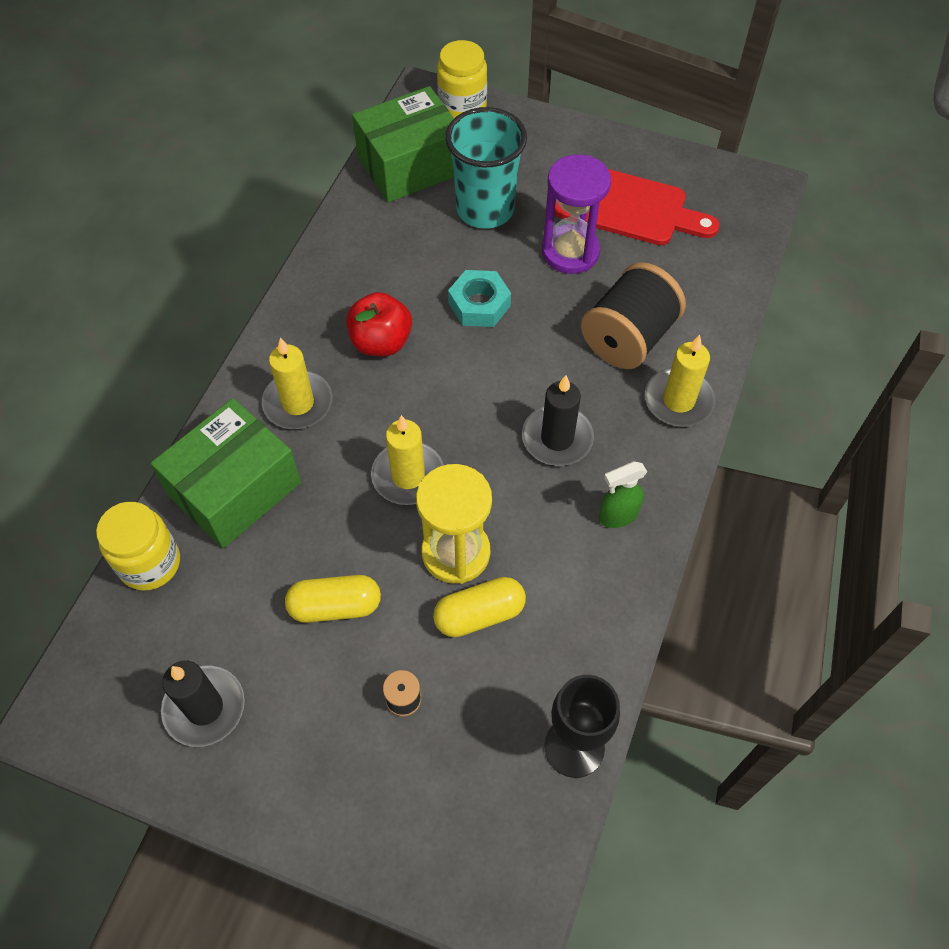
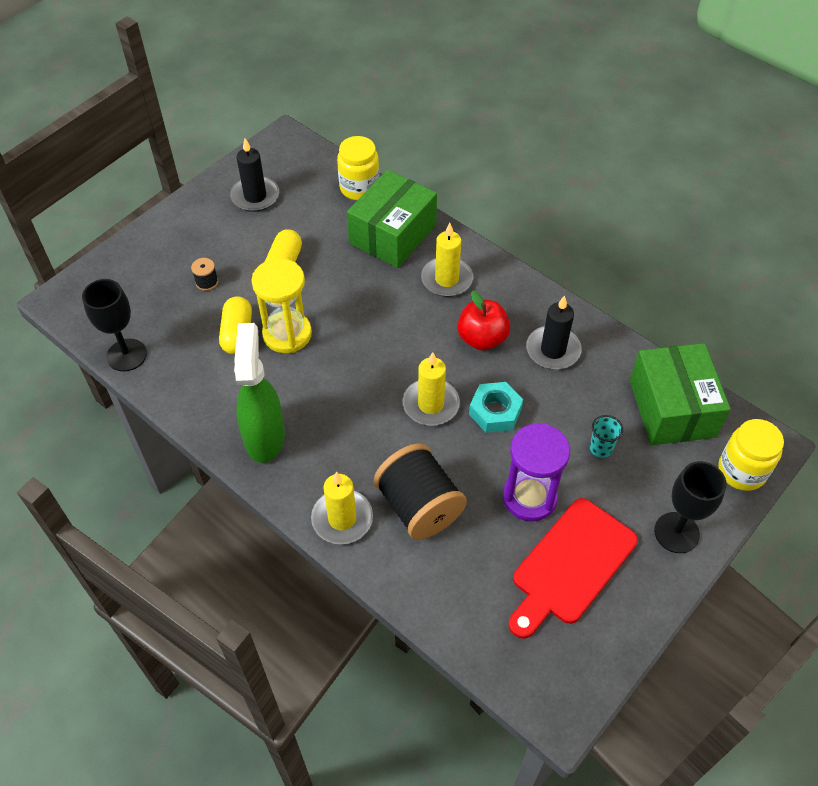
camera: 110 degrees right, 5 degrees down
(234, 489) = (392, 234): green box -> green box turned 60 degrees clockwise
(408, 476) = (358, 324): yellow candle -> yellow candle (431, 404)
(485, 209) = (601, 448): turquoise cup -> turquoise cup, size x0.43
(552, 141) = (676, 532): none -> black goblet
(557, 438) = (347, 422): black candle -> black candle (553, 350)
(617, 516) = (265, 437): green spray bottle -> green spray bottle, size x1.88

